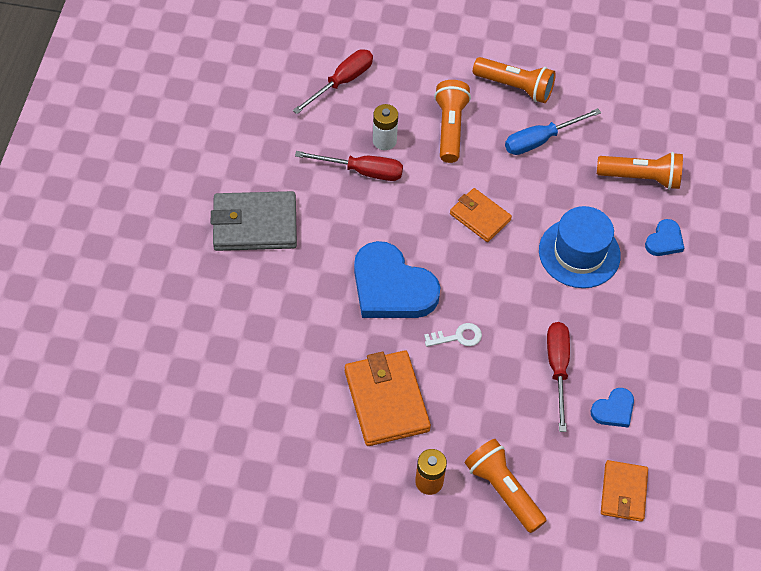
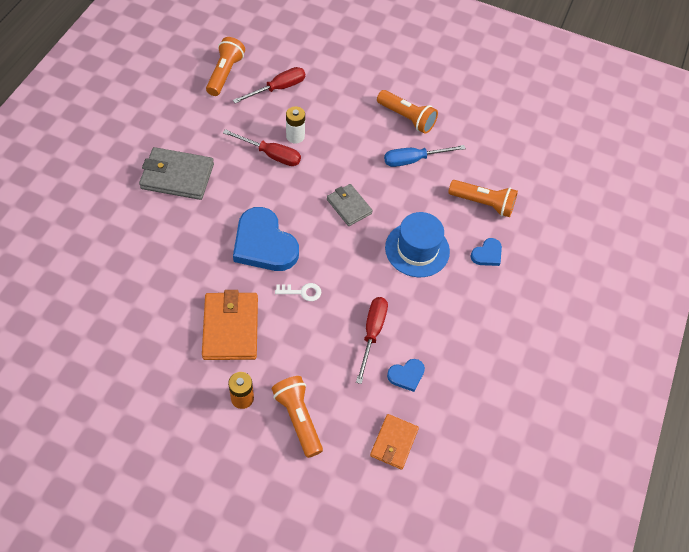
camera: 10 degrees right, 0 degrees up
(450, 128) = (348, 137): orange flashlight -> orange flashlight (225, 73)
(480, 217) = (349, 206): orange wallet -> grey wallet

